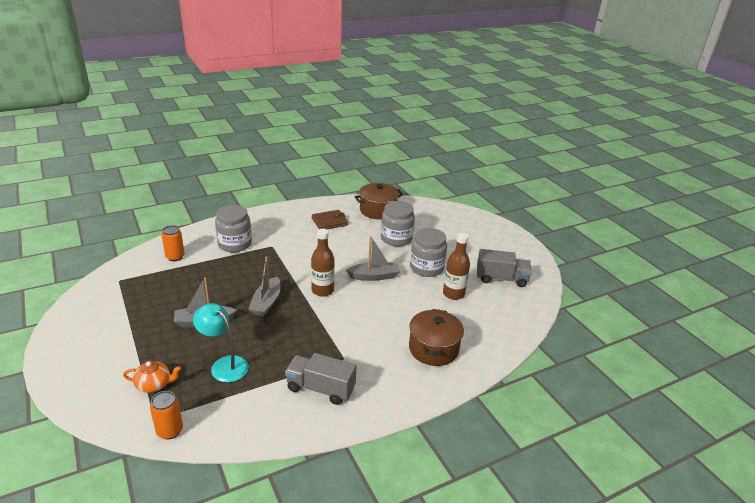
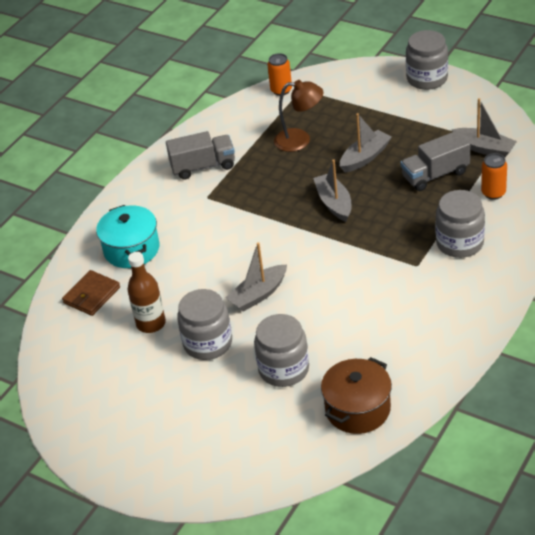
camera: 155 degrees right, 10 degrees up
(61, 359) = (427, 78): none -> grey jar
(131, 283) = (484, 148): none -> grey boat
(154, 384) = (333, 103): orange teapot -> none
(224, 365) = (300, 140): turquoise lamp -> brown lamp
(322, 290) = (295, 246): brown bottle -> none
(329, 222) = (397, 344): brown wallet -> brown wallet (91, 295)
(433, 349) = (131, 249): brown pot -> turquoise pot
(501, 279) = (105, 380): grey truck -> grey truck (435, 174)

